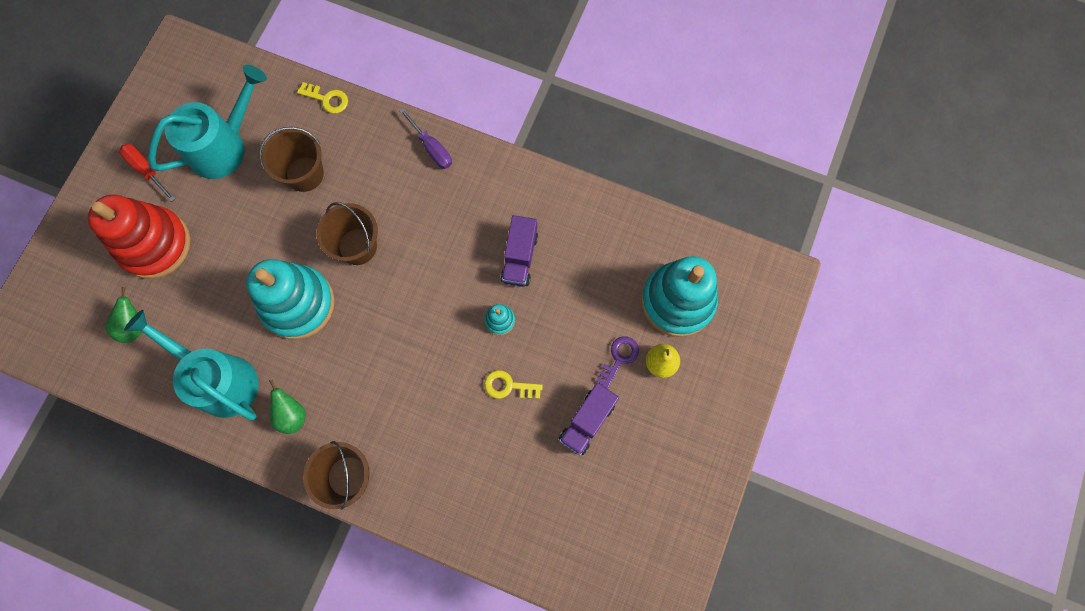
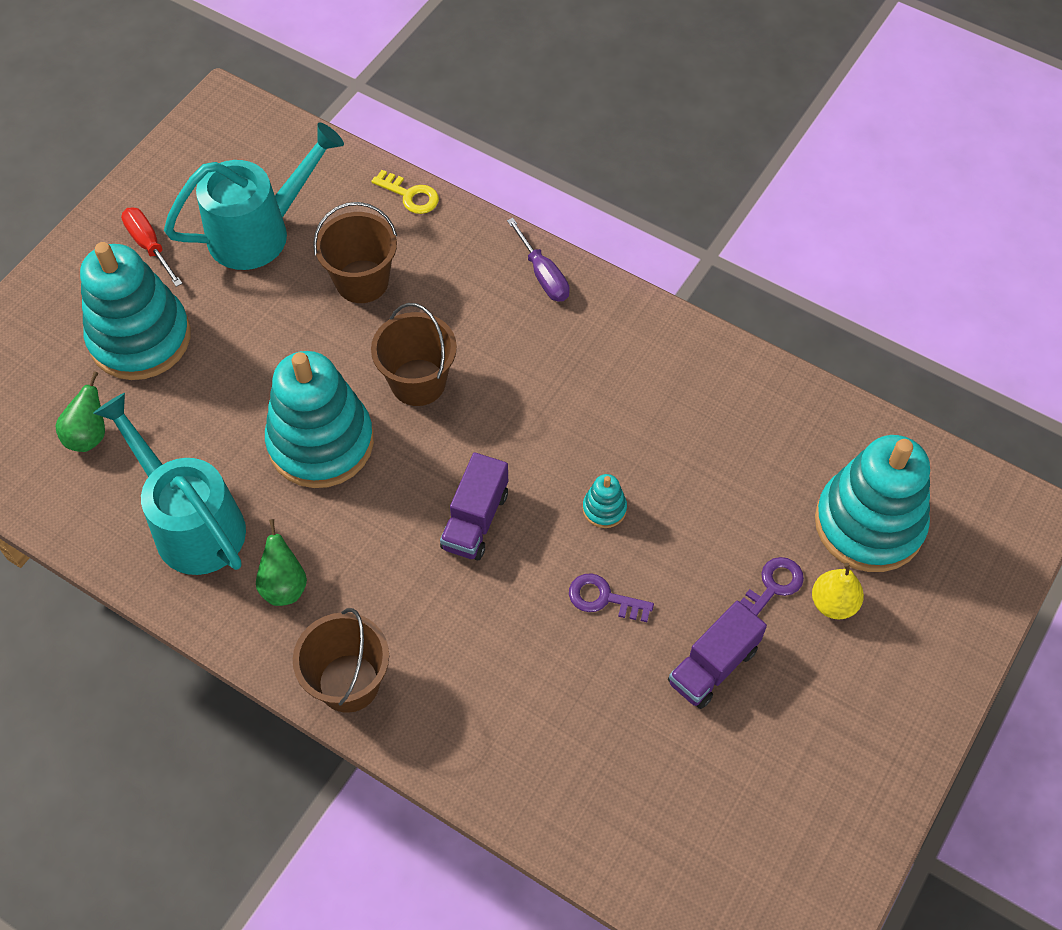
camera: 10 degrees right, 15 degrees down
(155, 244) = (140, 338): red stacking toy -> turquoise stacking toy
(508, 386) = (603, 598): yellow key -> purple key
(519, 257) = (645, 431): purple truck -> purple truck (475, 520)

